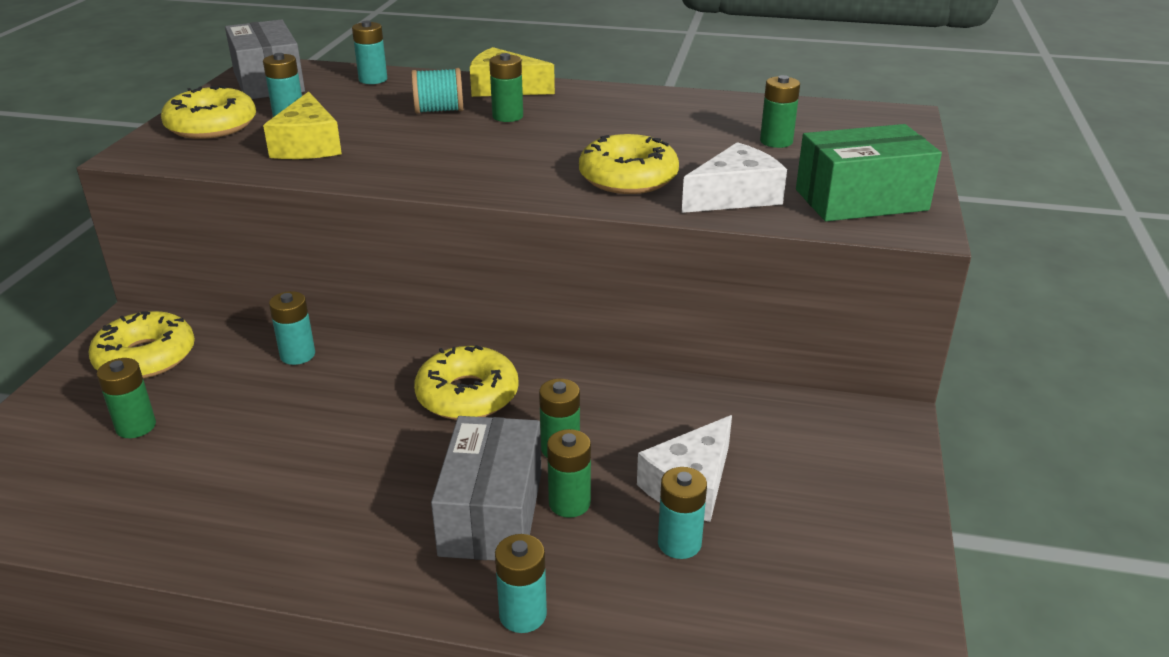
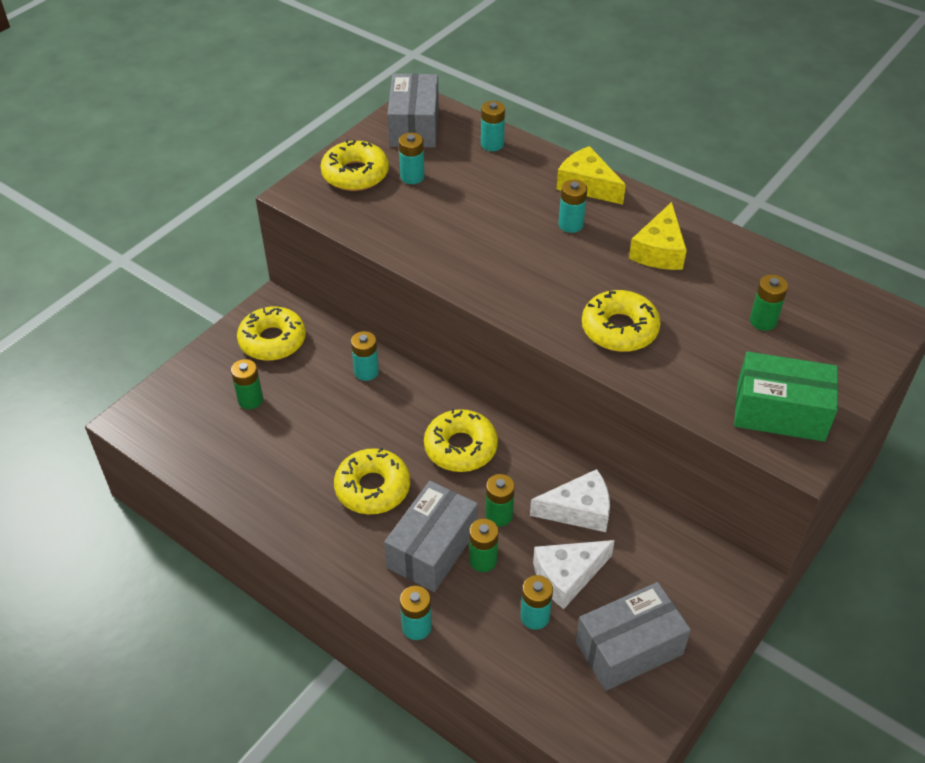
camera: 25 degrees right, 15 degrees up
(308, 145) = (412, 218): yellow cheese -> yellow cheese (659, 251)
(368, 471) = (372, 488): none -> yellow donut
(439, 110) = (523, 201): turquoise spool -> none
(507, 116) = (570, 224): green battery -> turquoise battery
(735, 196) = (686, 376): white cheese -> white cheese (579, 510)
(822, 535) = (629, 648): none -> grey box

